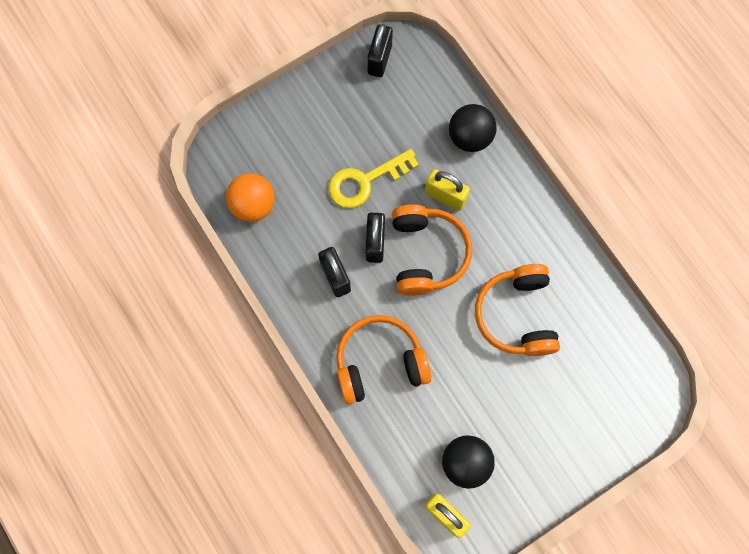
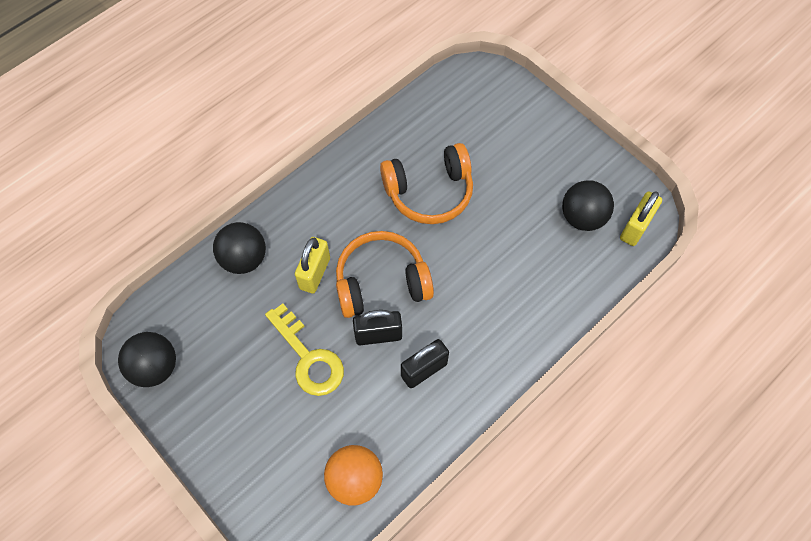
camera: 100 degrees left, 10 degrees down
(379, 59) = (155, 367): black padlock -> black ball
(379, 362) = (506, 309): orange headphones -> none

